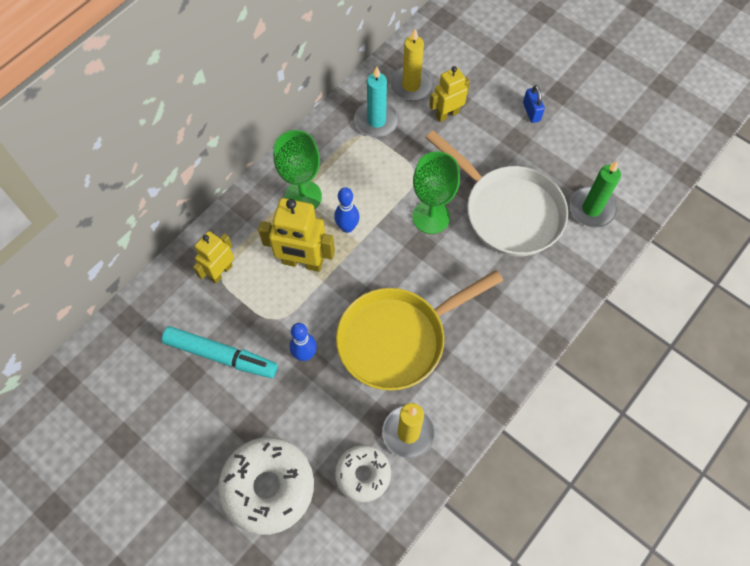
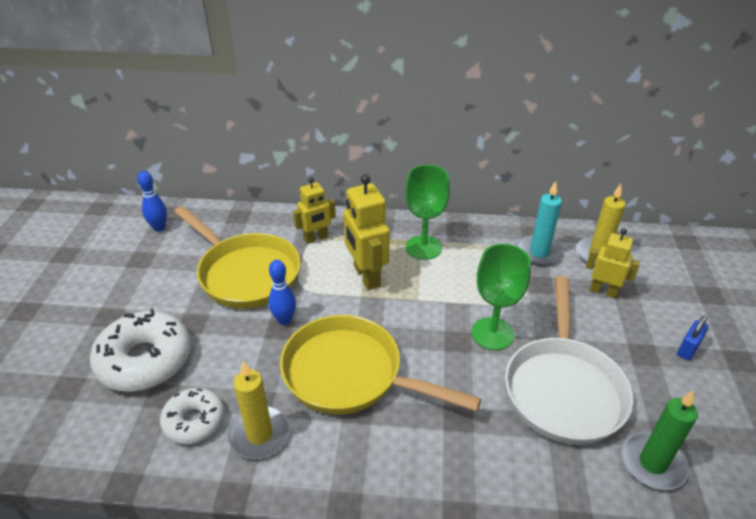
camera: 55 degrees right, 25 degrees down
(220, 272) = (316, 238): yellow robot -> yellow robot turned 150 degrees clockwise
(221, 355) = (246, 273): turquoise marker -> yellow pan
(347, 227) = (424, 286): blue bowling pin -> blue bowling pin (159, 228)

